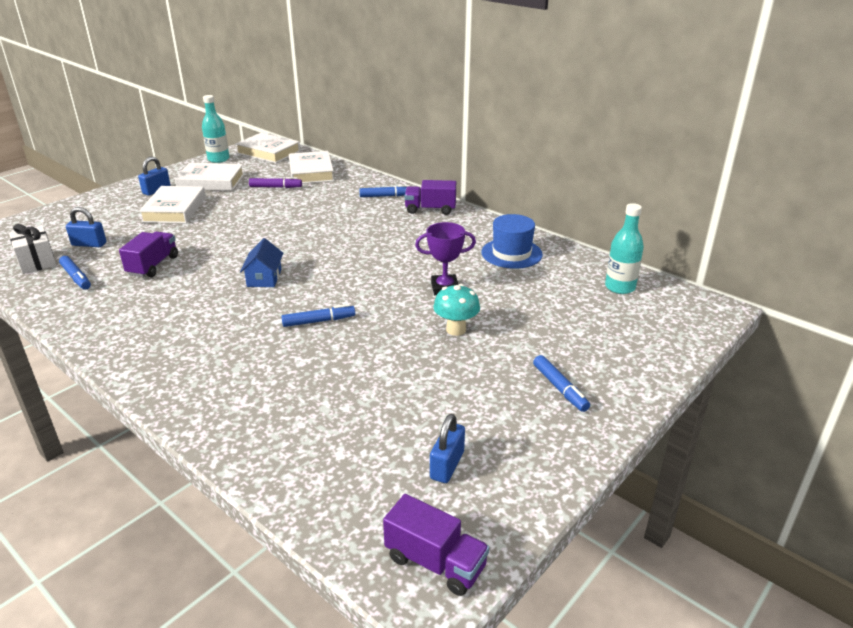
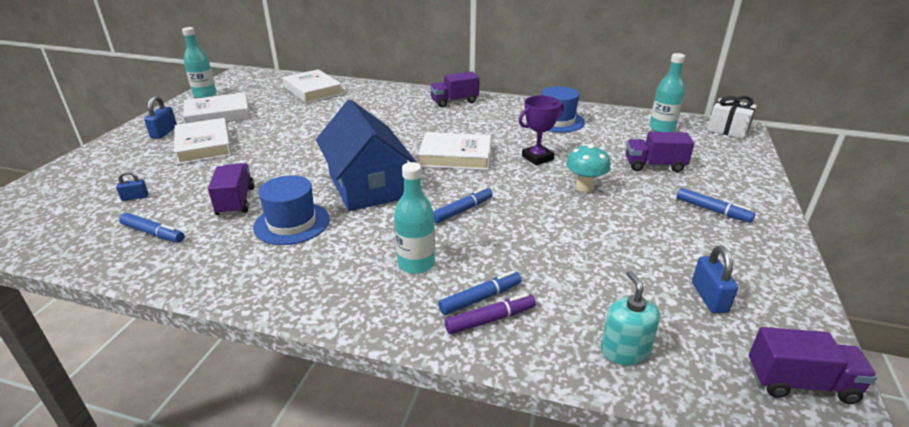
camera: 25 degrees left, 0 degrees up
(37, 261) = (84, 229): white gift -> white gift (728, 129)
(89, 244) = (135, 197): blue padlock -> blue padlock, size x0.64
(175, 295) = (292, 223): none -> blue hat
(233, 357) = (416, 263): none -> turquoise bottle
(264, 278) = (367, 186): blue house -> blue house, size x2.11
(268, 152) = (252, 81): white book -> white book (455, 156)
(275, 187) = (292, 108): purple marker -> purple marker (490, 319)
(316, 481) = (624, 351): none -> turquoise soap dispenser
(386, 196) = (404, 98): blue marker -> blue marker (480, 298)
(557, 326) = (654, 165): none -> purple truck

